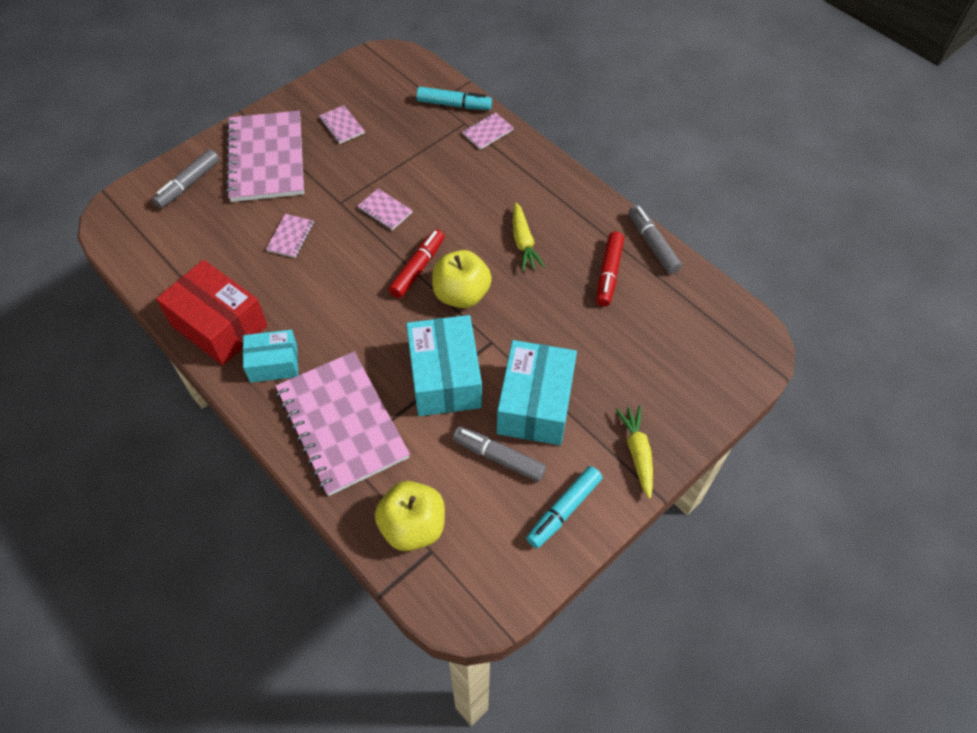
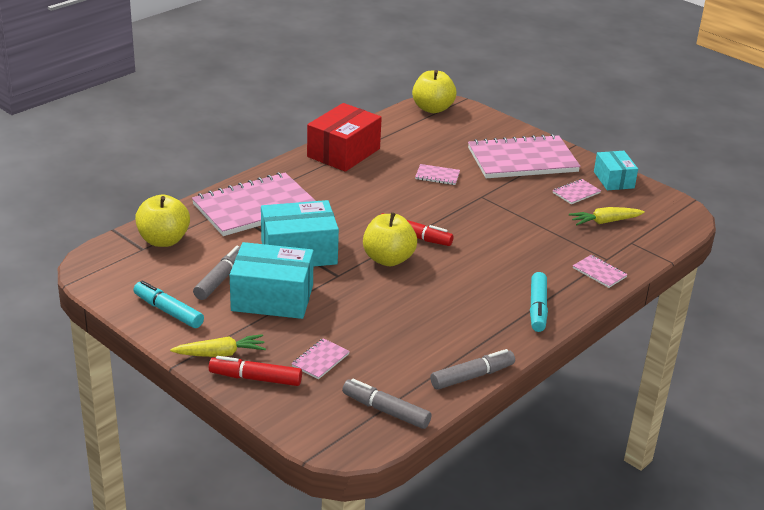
camera: 85 degrees right, 25 degrees down
(122, 226) = (432, 109): none -> yellow apple
(188, 184) = (483, 130): grey marker -> grey marker (386, 410)
(274, 363) = (310, 176): turquoise box -> turquoise box (613, 180)
(385, 210) = (478, 218): pink notebook -> pink notebook (320, 360)
(454, 105) = (630, 252): turquoise marker -> turquoise marker (537, 308)
(523, 243) = (456, 293): yellow carrot -> yellow carrot (604, 222)
(608, 274) = (426, 345): red marker -> red marker (255, 378)

